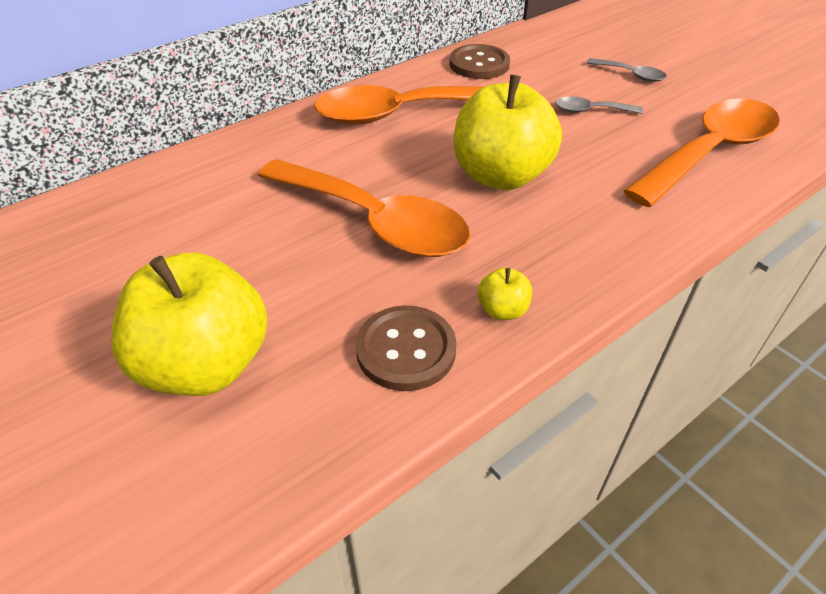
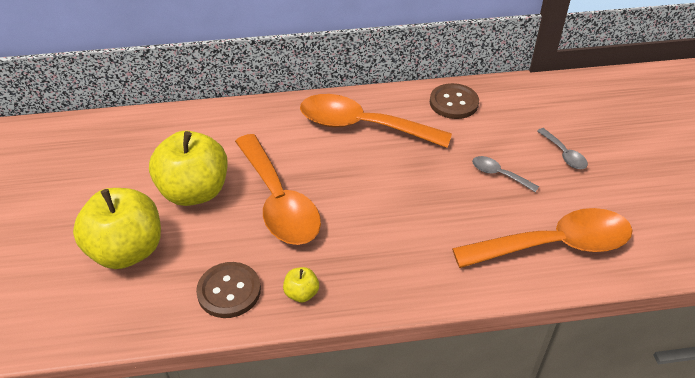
camera: 30 degrees right, 0 degrees up
(500, 176) = (384, 201): yellow apple -> yellow apple (194, 191)

